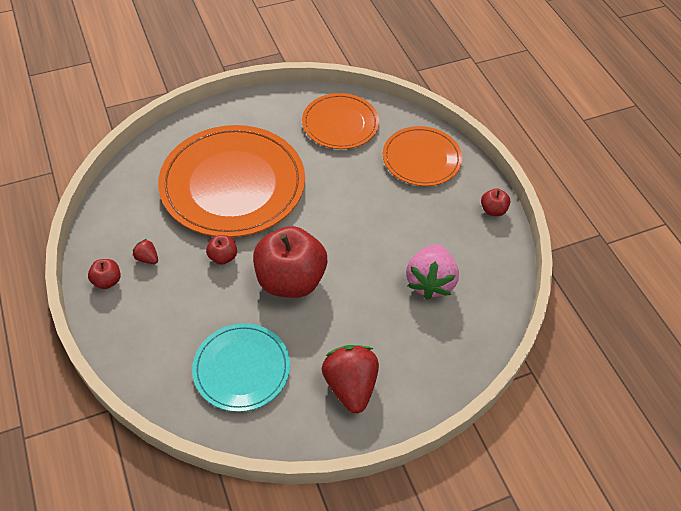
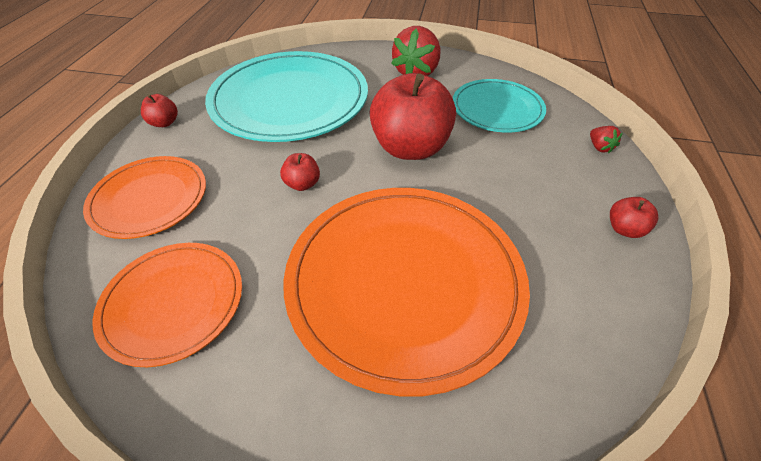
camera: 145 degrees left, 5 degrees down
(147, 258) = (565, 234): red strawberry -> red strawberry (599, 147)
(223, 257) = (469, 196): red apple -> red apple (302, 184)
(430, 282) = (289, 100): pink strawberry -> turquoise plate

